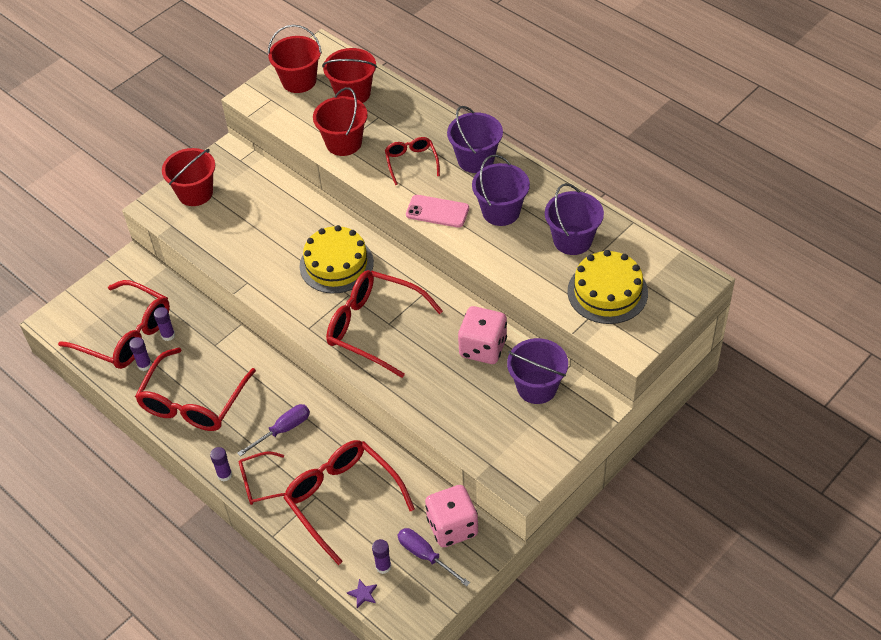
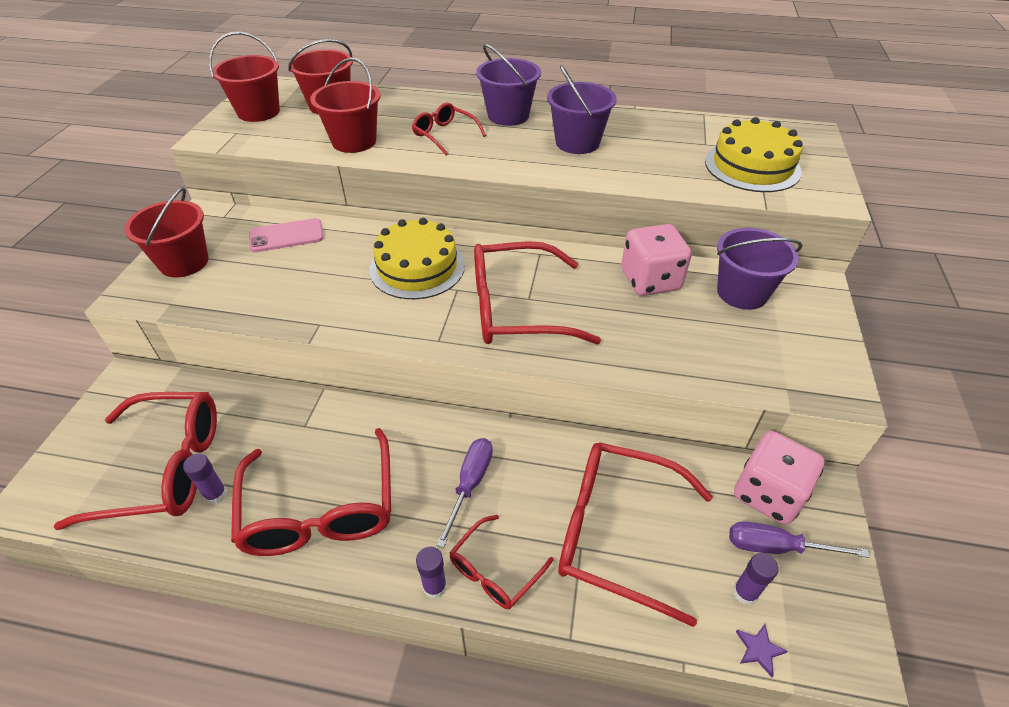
camera: 35 degrees left, 5 degrees down
(168, 335) = (230, 442): purple glue stick -> none
(437, 211) = (513, 162): pink phone -> pink phone (286, 236)
(572, 240) = (670, 141): purple bucket -> none

